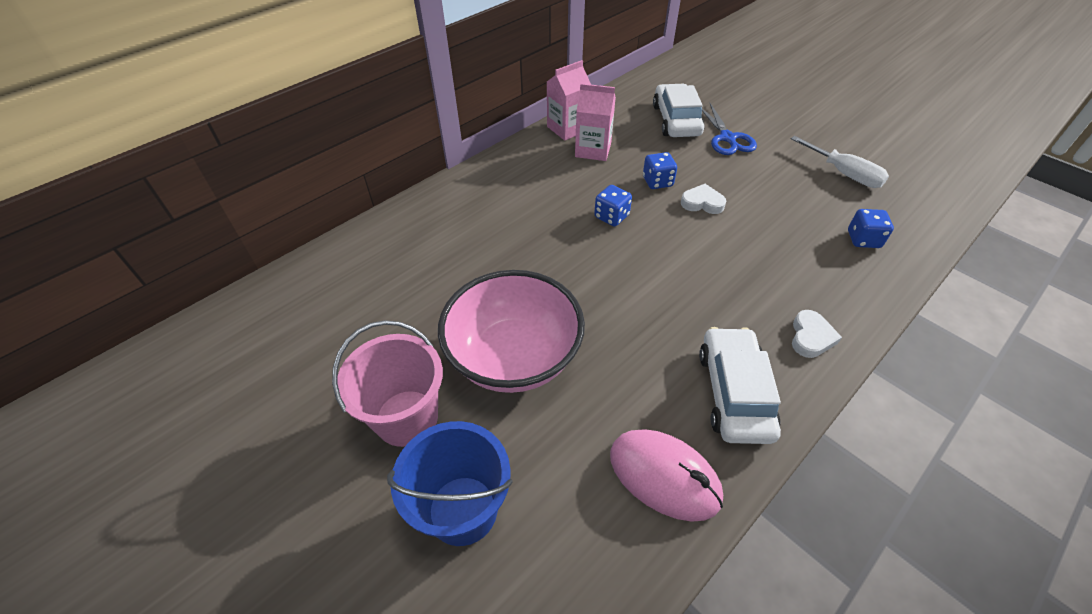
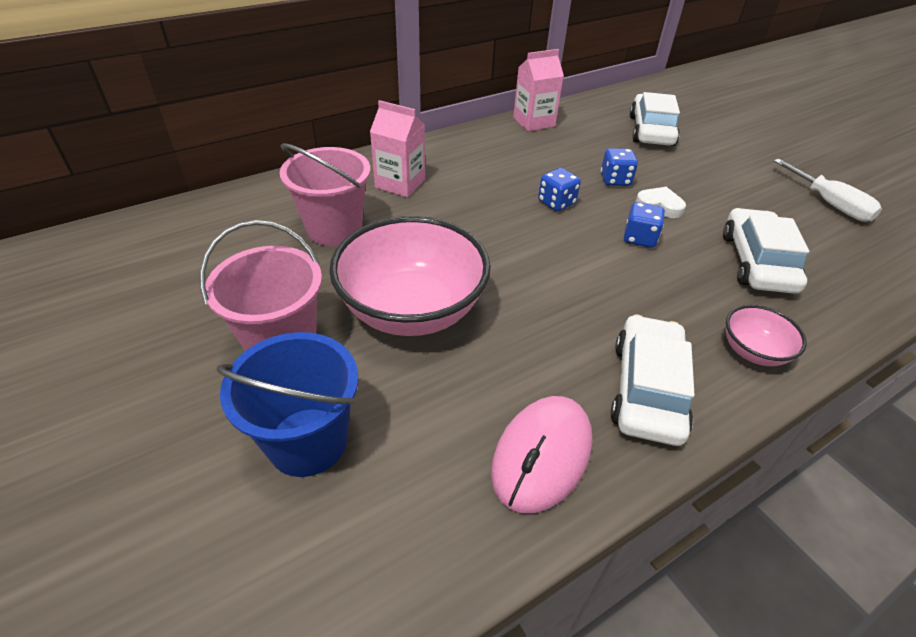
camera: 10 degrees right, 5 degrees down
(416, 285) = (334, 229): none -> pink bucket
(593, 150) = (554, 143): pink carton -> pink carton (400, 183)
(664, 476) = (542, 455): pink mouse -> pink mouse turned 75 degrees clockwise
(727, 138) = (703, 154): blue scissors -> none
(796, 246) = (757, 262): none -> white car
(811, 337) = (753, 351): white heart -> pink bowl
(863, 239) = (839, 268): blue dice -> blue dice (639, 238)

